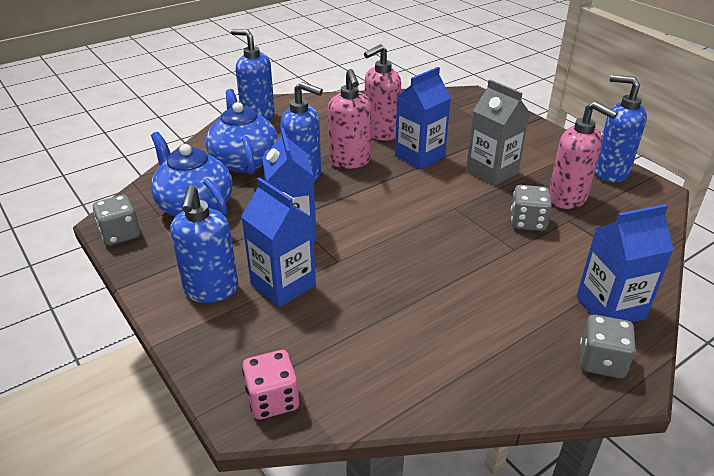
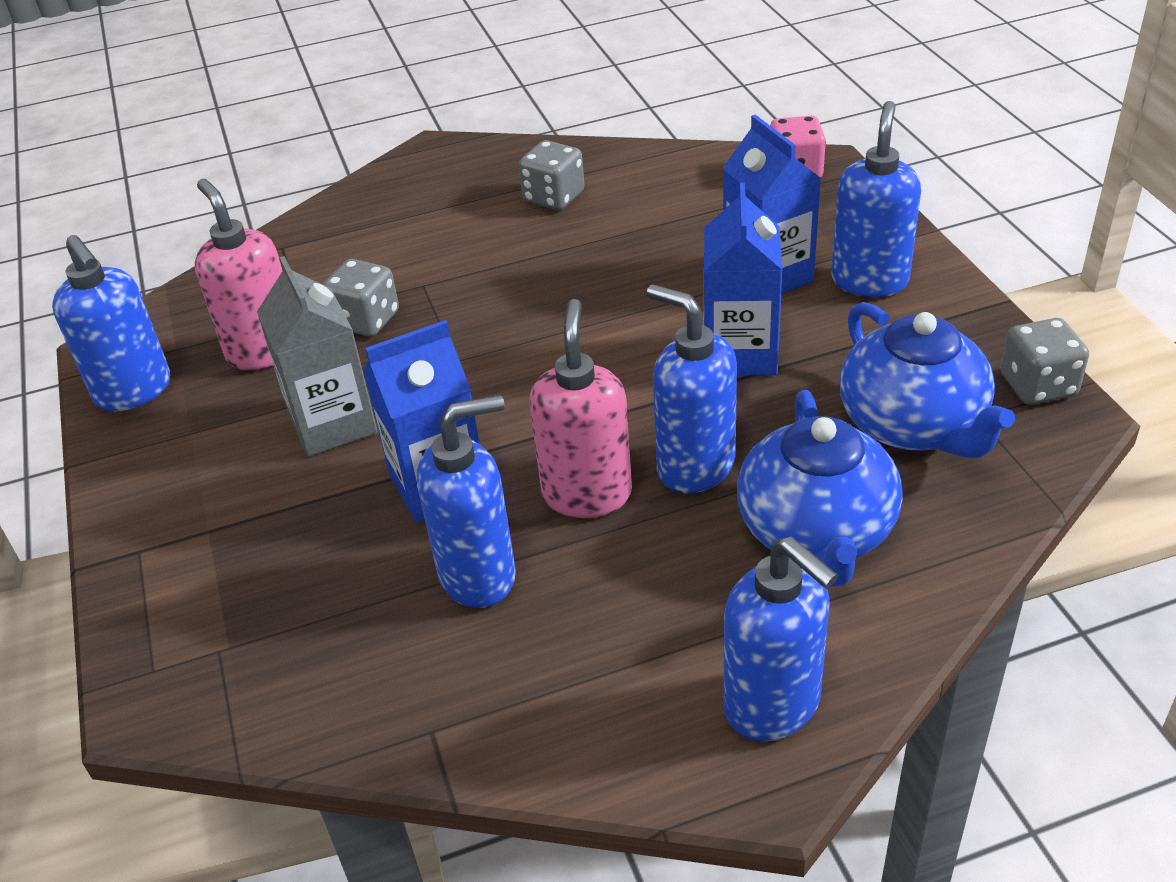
camera: 160 degrees left, 5 degrees up
(381, 133) = (478, 575): pink soap dispenser -> blue soap dispenser
(601, 361) = (441, 166): grey dice -> grey dice (554, 197)
(610, 307) = (377, 207): blue carton -> none

